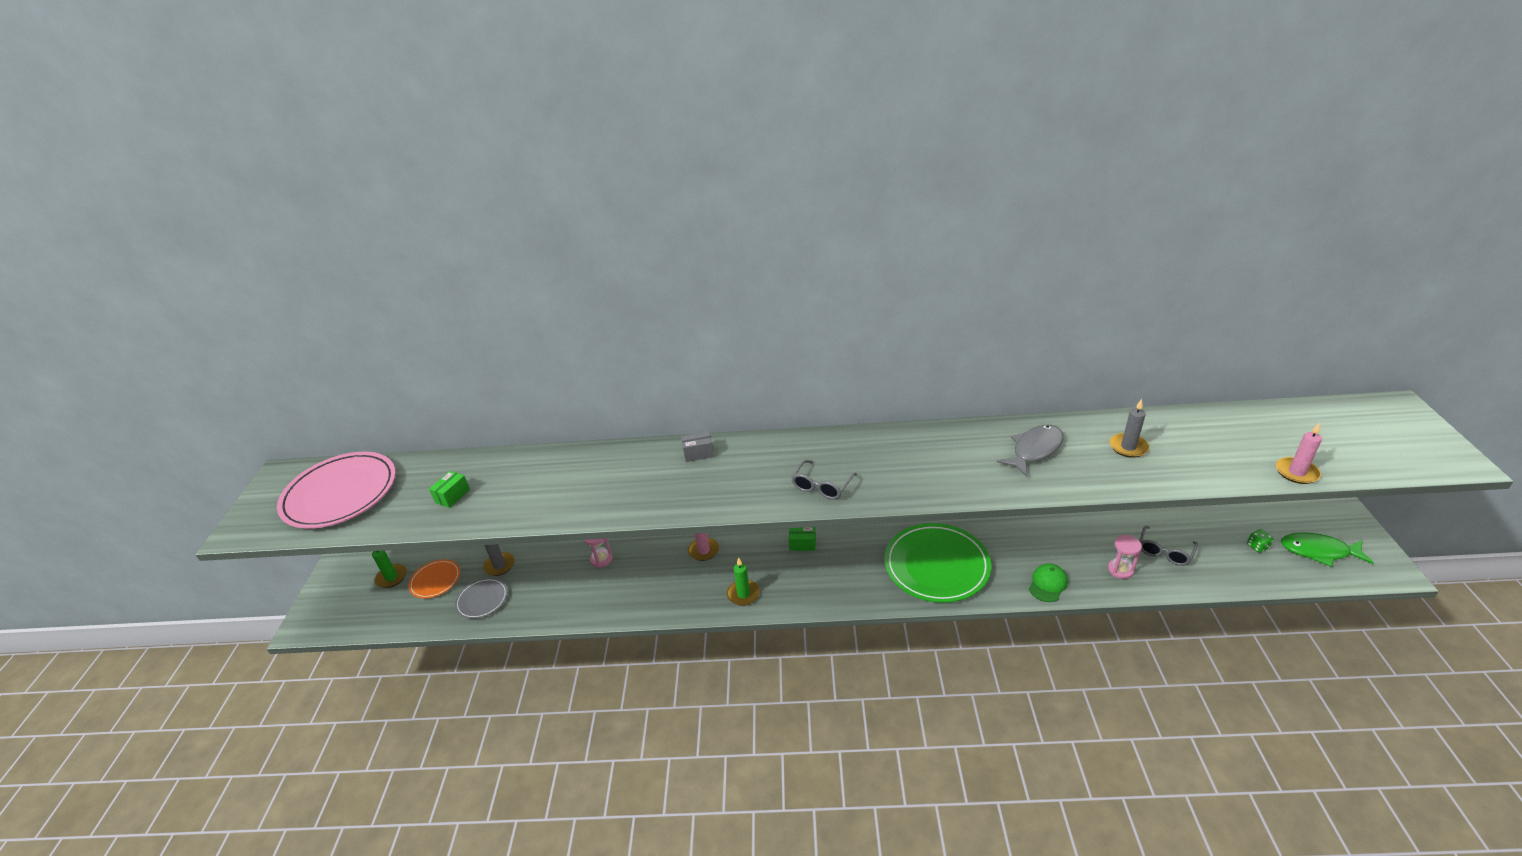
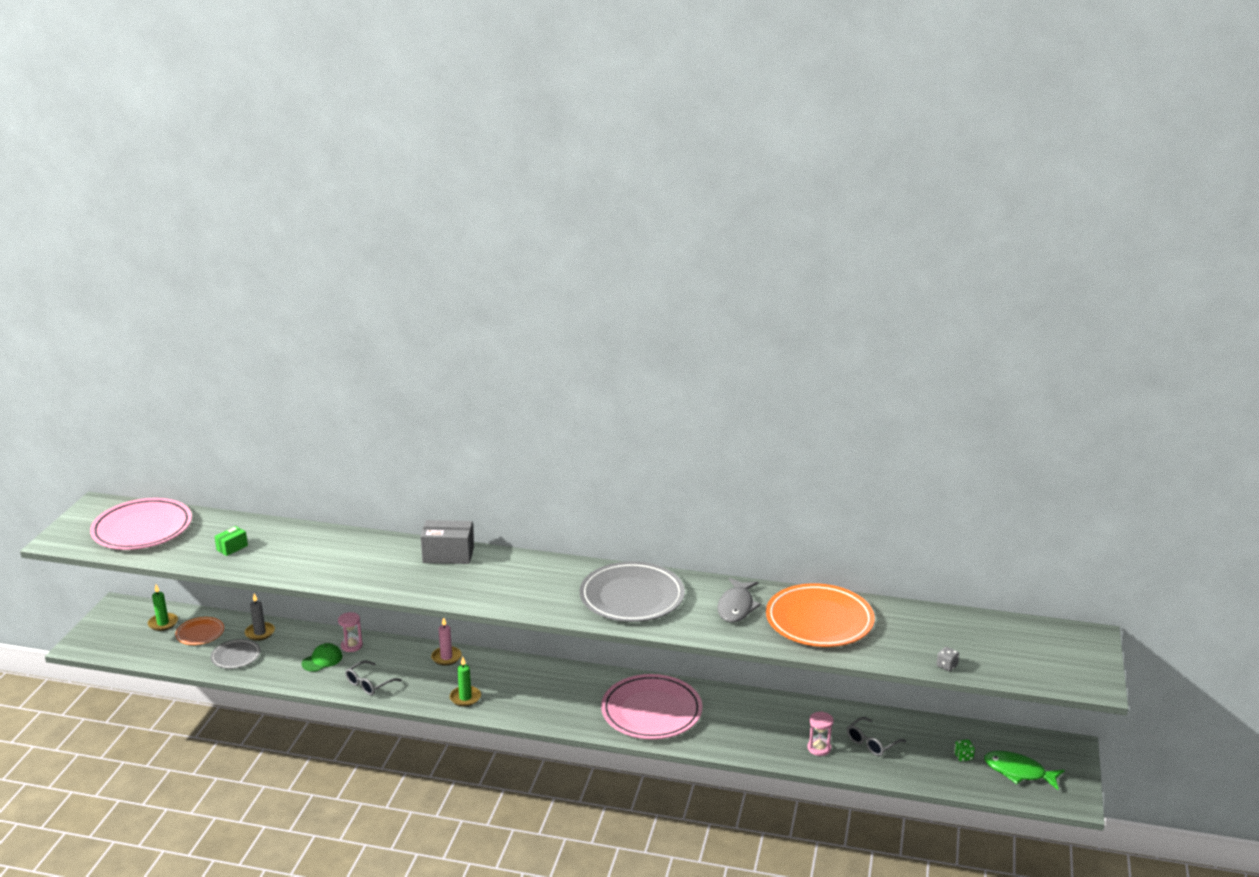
camera: 10 degrees right, 10 degrees down
(698, 453) = (448, 555): grey box -> grey box, size x1.83
(802, 544) = (539, 670): green box -> none
(821, 486) = (537, 599): grey glasses -> grey glasses (369, 684)
(920, 461) = (632, 597): none -> grey plate
(936, 565) = (651, 711): green plate -> pink plate
(1034, 450) = (736, 607): grey fish -> grey fish turned 135 degrees clockwise
(1048, 584) = (744, 745): green cap -> green cap (322, 660)
(1128, 447) = (819, 620): grey candle -> orange plate
(1296, 472) = (946, 666): pink candle -> grey dice

